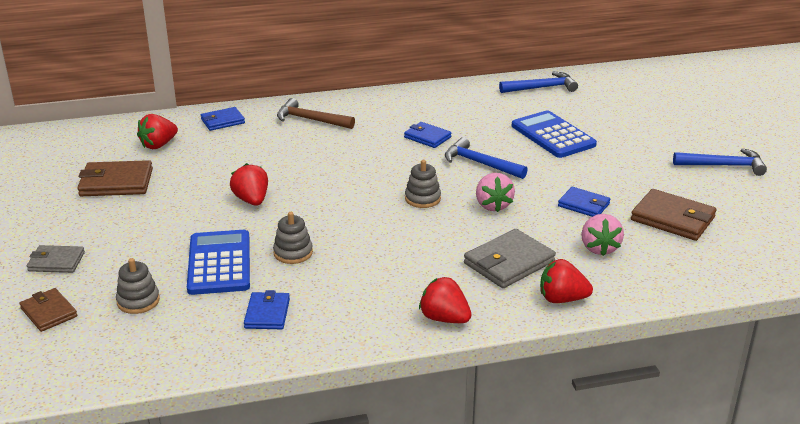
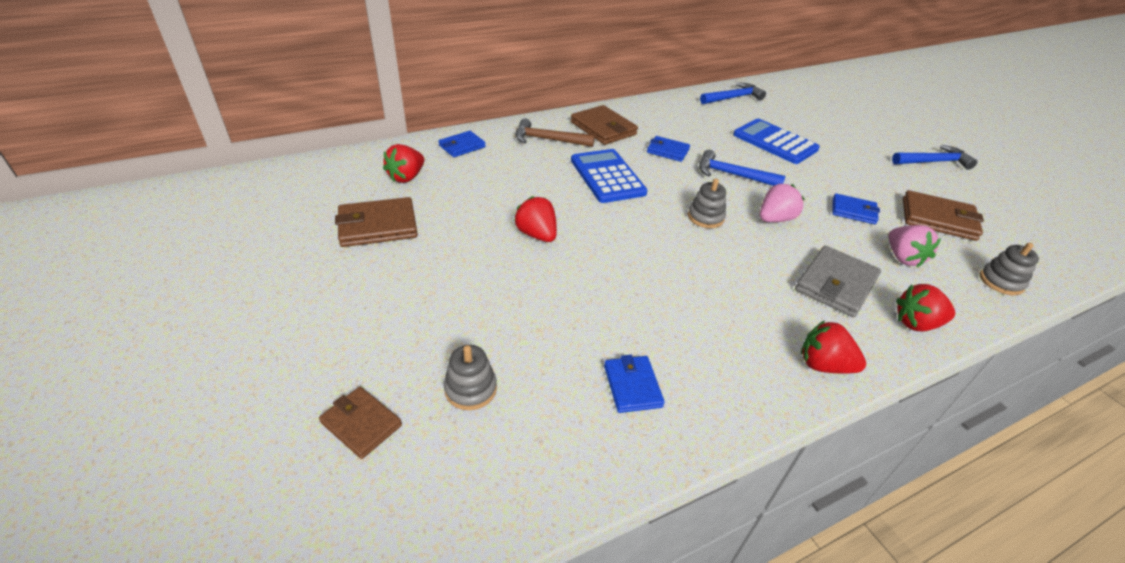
camera: 15 degrees left, 10 degrees up
(56, 262) = (344, 342): grey wallet -> none
(219, 263) = (542, 320): blue calculator -> blue calculator (607, 176)
(293, 253) = (615, 297): grey stacking toy -> grey stacking toy (1001, 282)
(374, 112) = (603, 128): none -> brown wallet
(493, 205) = (775, 219): pink strawberry -> pink strawberry turned 105 degrees counterclockwise

